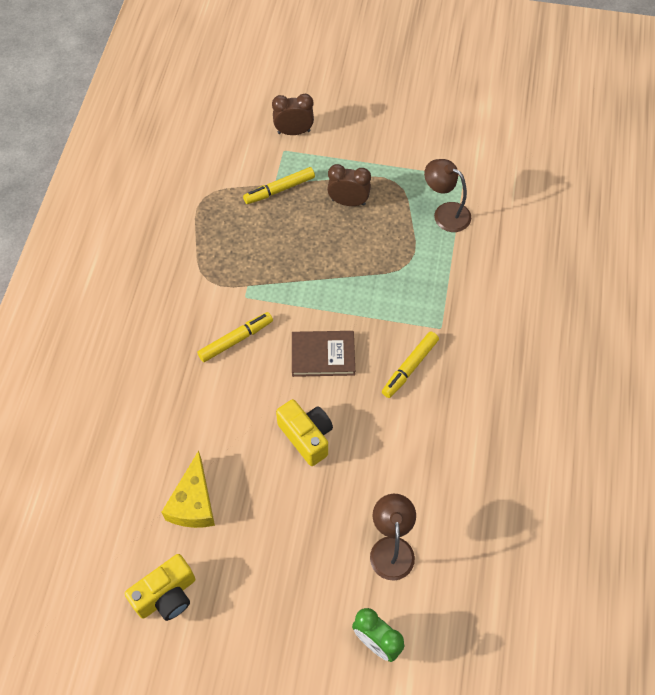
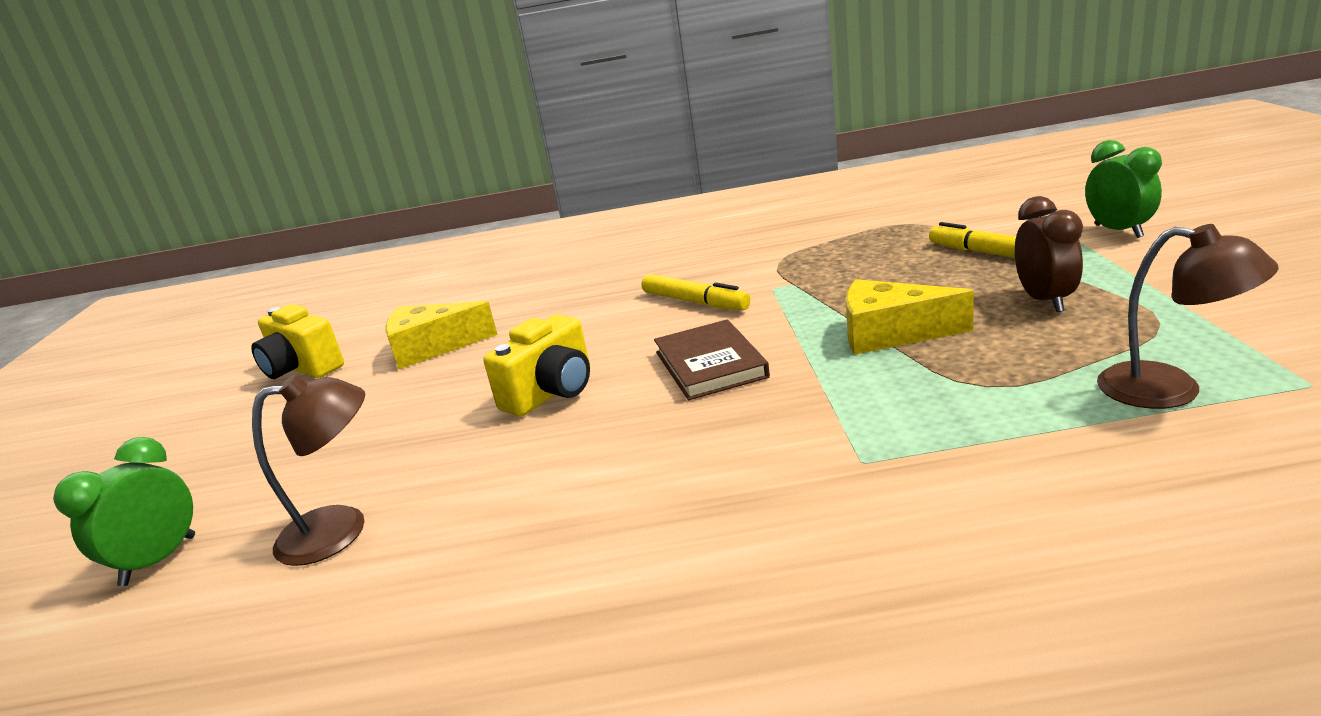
camera: 80 degrees right, 35 degrees down
(294, 132) = (1118, 231): brown clock -> green clock
(341, 271) = (890, 333): none -> yellow cheese
(410, 367) = (738, 449): yellow marker -> none
(445, 213) = (1170, 390): brown lamp -> brown lamp turned 105 degrees clockwise

